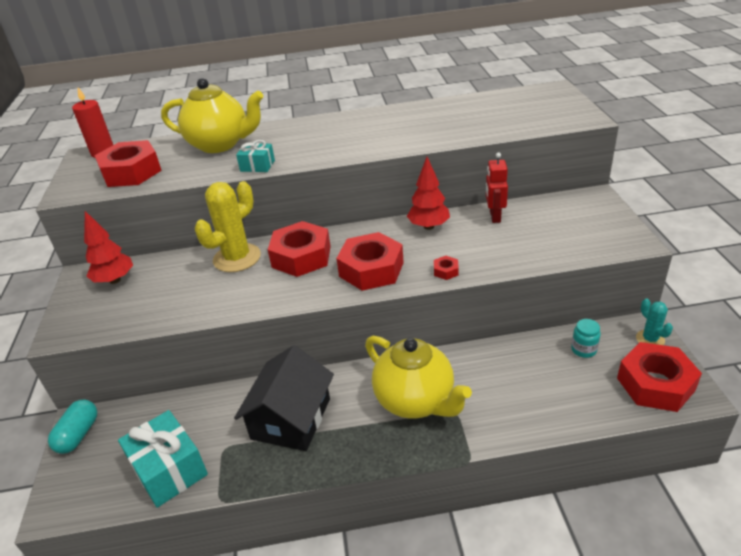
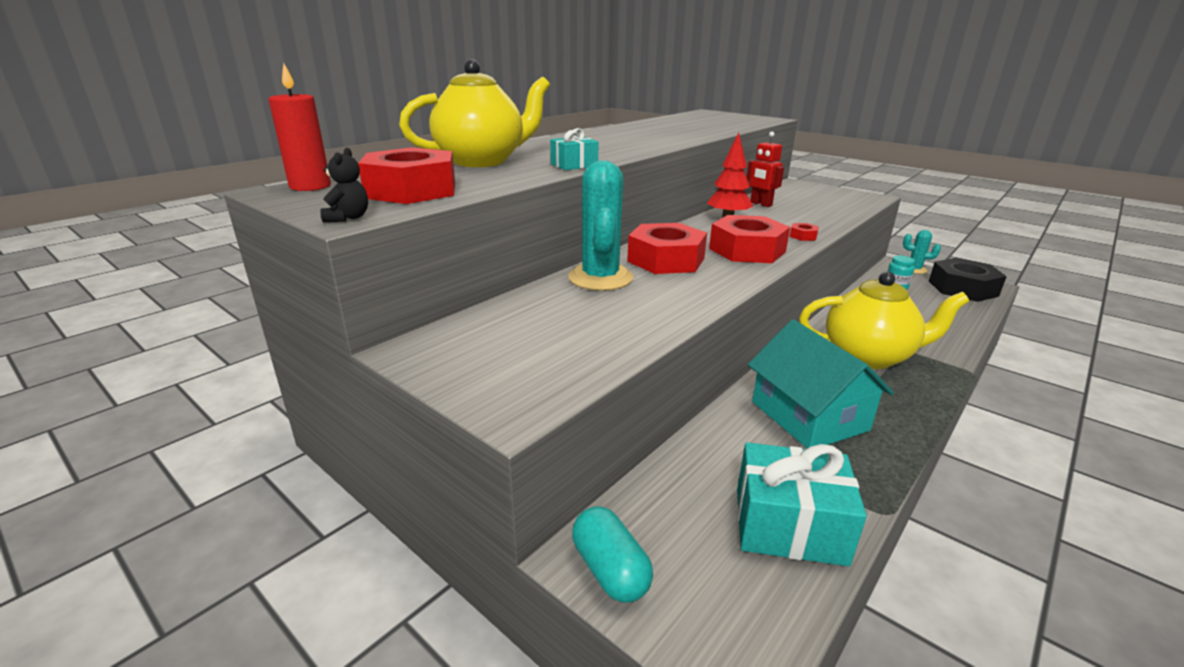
camera: 45 degrees left, 10 degrees down
(67, 193) = (348, 218): none -> black teddy bear
(115, 280) = (479, 339): red tree -> none
(237, 258) = (600, 278): yellow cactus -> turquoise cactus
(291, 418) = (809, 416): black house -> turquoise house
(655, 384) = (962, 288): red nut -> black nut

